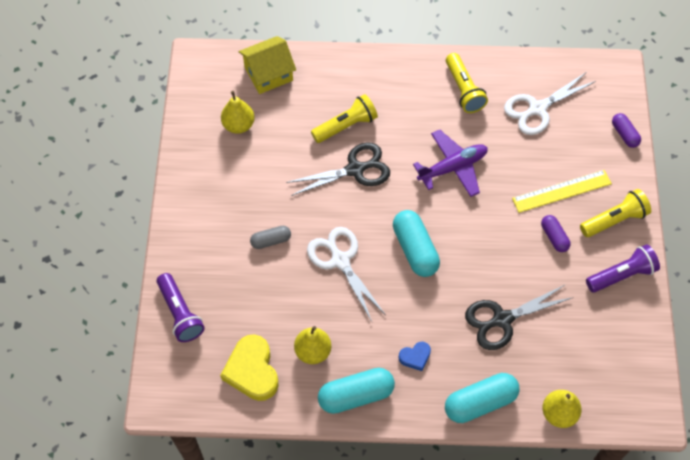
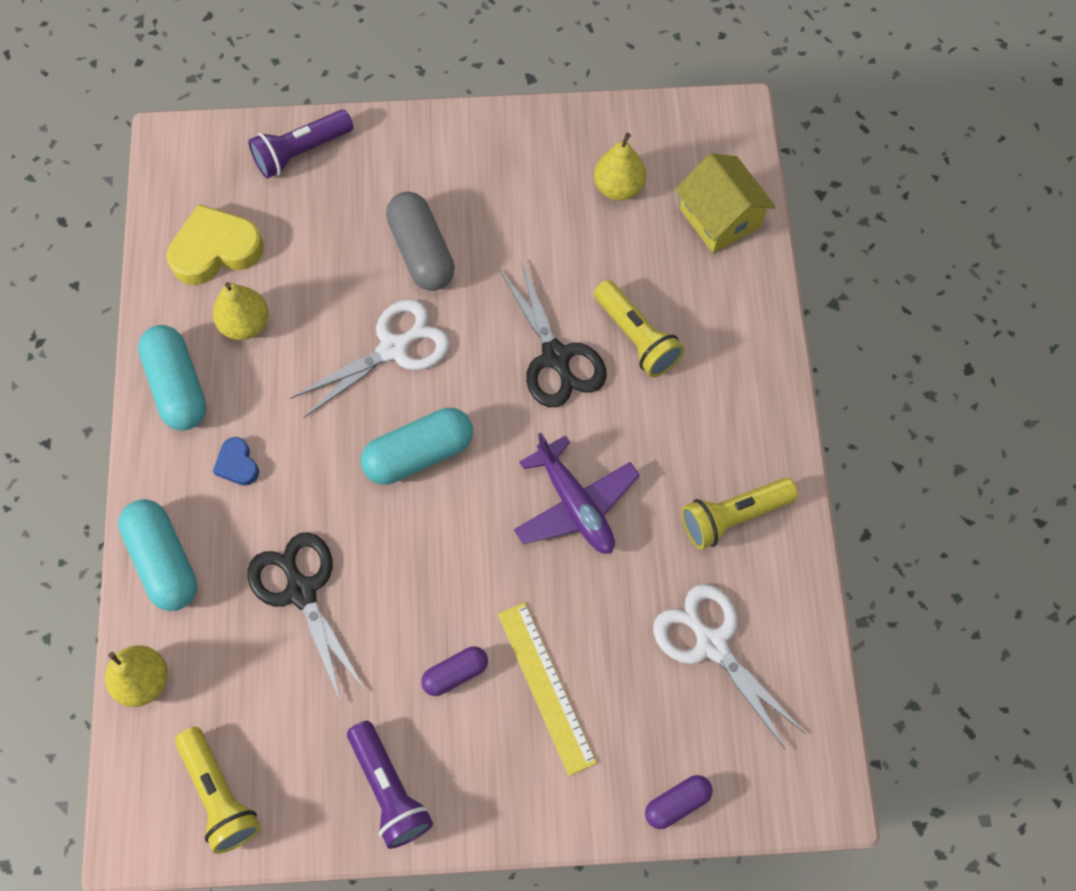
camera: 85 degrees right, 5 degrees up
(271, 240) = (421, 252): grey capsule -> grey capsule, size x1.75
(614, 220) = (496, 780): yellow flashlight -> yellow flashlight (219, 795)

